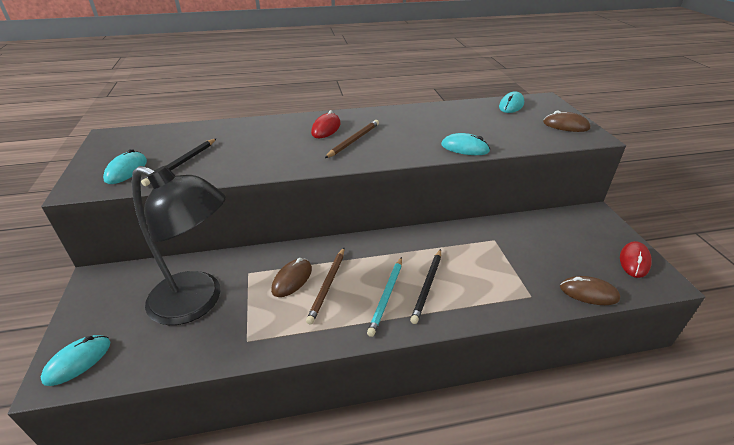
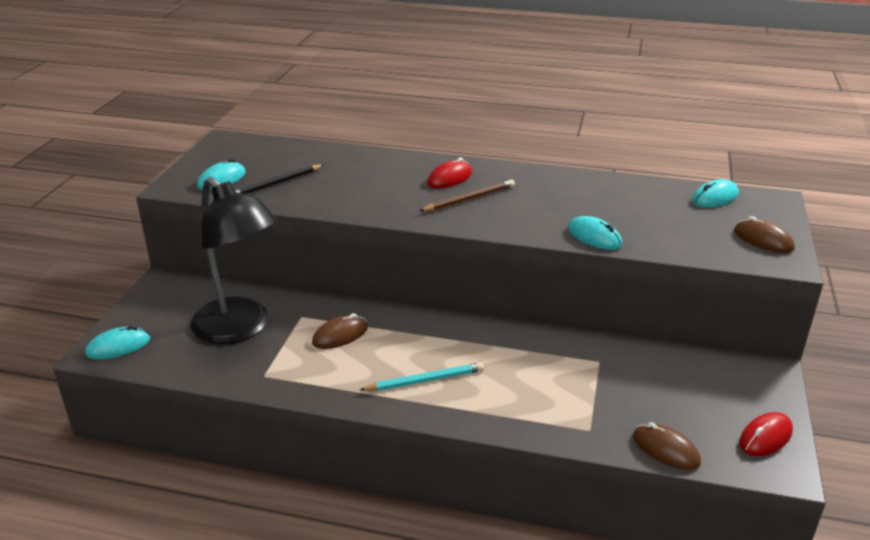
camera: 25 degrees right, 5 degrees down
(327, 286) = (371, 352): brown pencil -> none
(386, 296) = (425, 380): turquoise pencil -> turquoise pencil turned 150 degrees counterclockwise
(427, 286) = (477, 384): black pencil -> none

